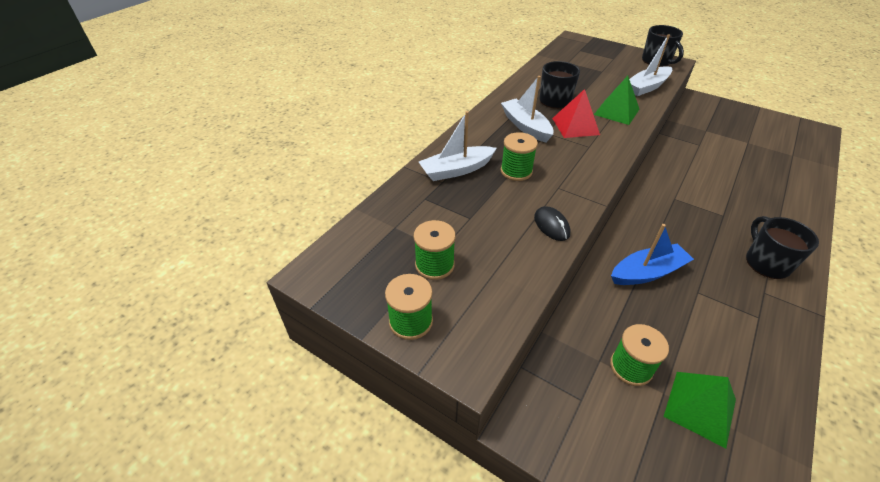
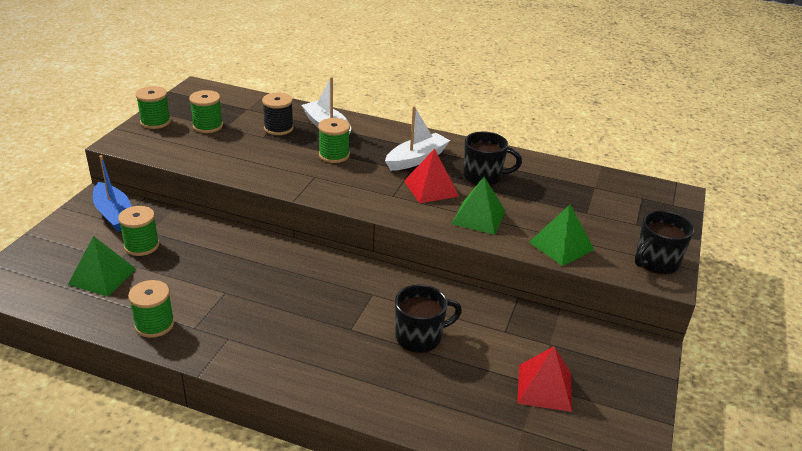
camera: 75 degrees right, 10 degrees down
(452, 204) = (278, 128): none -> black spool
(551, 225) = (259, 172): black mouse -> none
(647, 87) = (561, 245): white boat -> green pyramid
(647, 272) = (248, 263): blue boat -> blue boat (114, 215)
(750, 140) = (544, 387): none -> red pyramid
(766, 262) = (273, 348): black mug -> black mug (420, 337)
(767, 351) = (154, 324): none -> green spool

